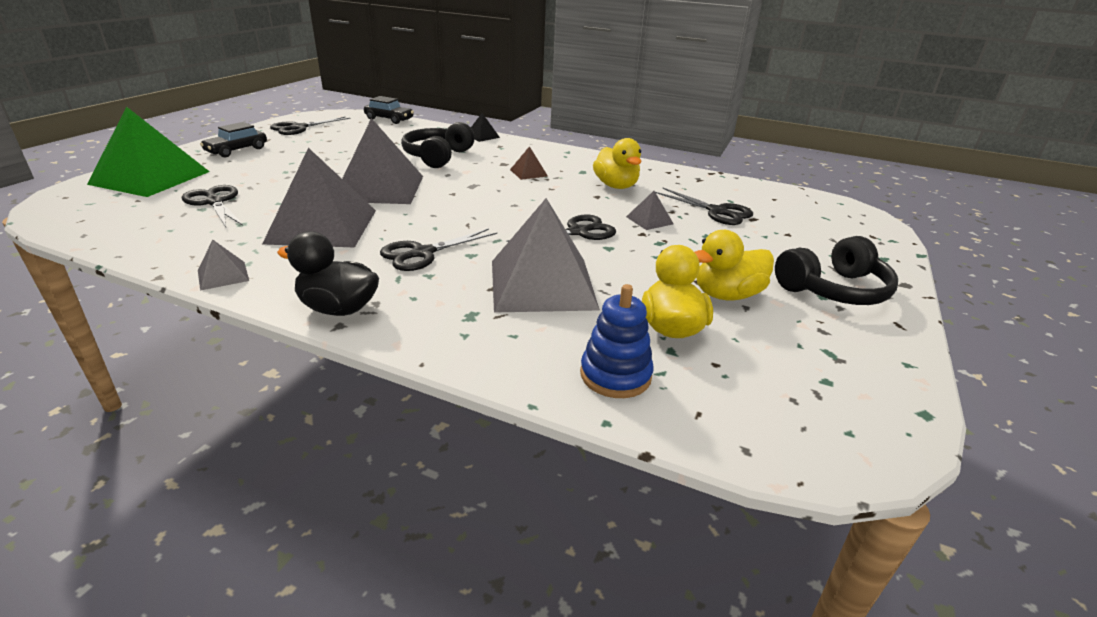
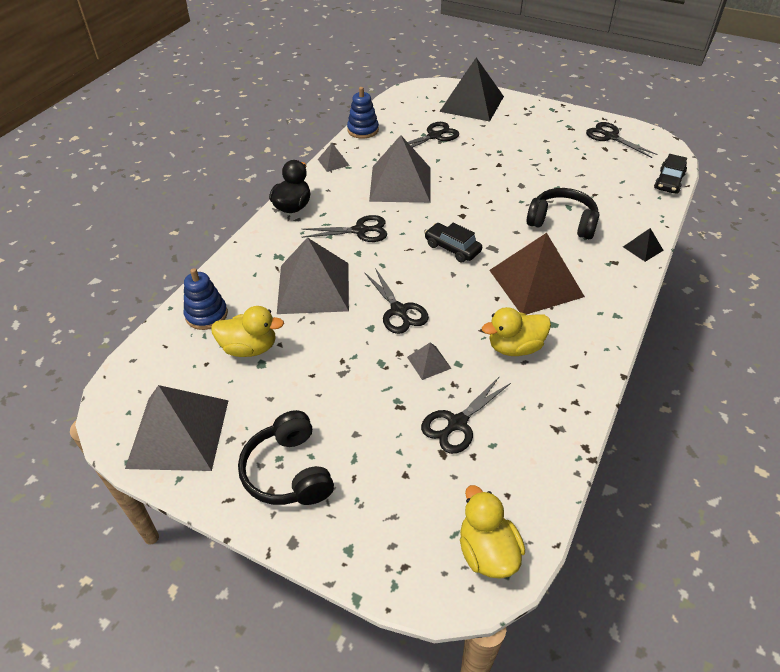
camera: 95 degrees right, 15 degrees up
(140, 251) = (363, 130): none -> blue stacking toy
(150, 178) = (471, 104): green pyramid -> black pyramid
(237, 150) = (538, 121): black car -> black car (452, 248)
(379, 188) = (474, 198): grey pyramid -> grey pyramid (178, 433)
(422, 253) = (360, 231): black scissors -> black scissors turned 120 degrees clockwise
(528, 173) = (536, 283): brown pyramid -> brown pyramid, size x2.34
(727, 295) = (288, 390): yellow duck -> yellow duck (487, 552)

